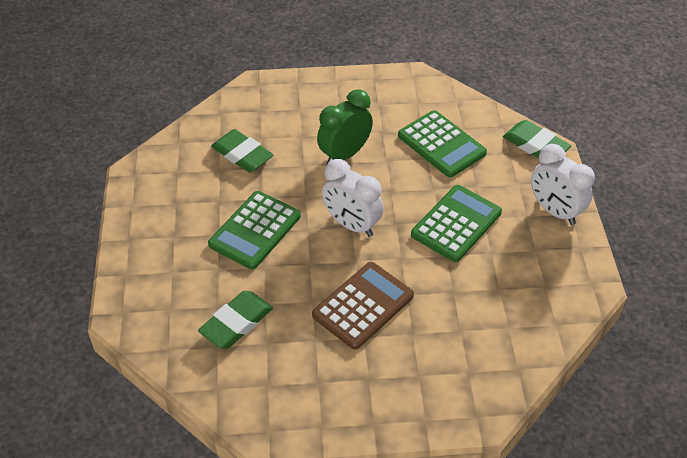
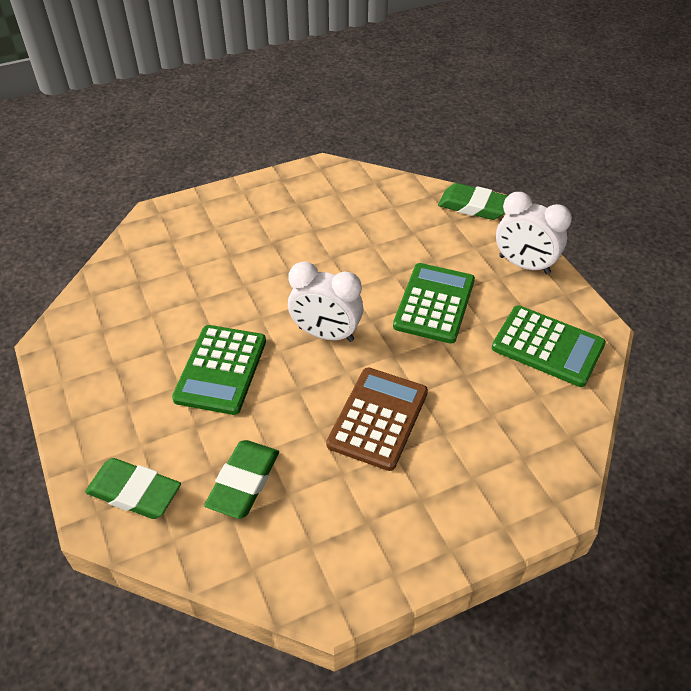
camera: 20 degrees left, 0 degrees up
(242, 154) = (171, 291): green eraser -> green eraser (134, 492)
(344, 154) = (285, 262): green clock -> none
(441, 144) = (381, 228): green calculator -> green calculator (547, 346)

